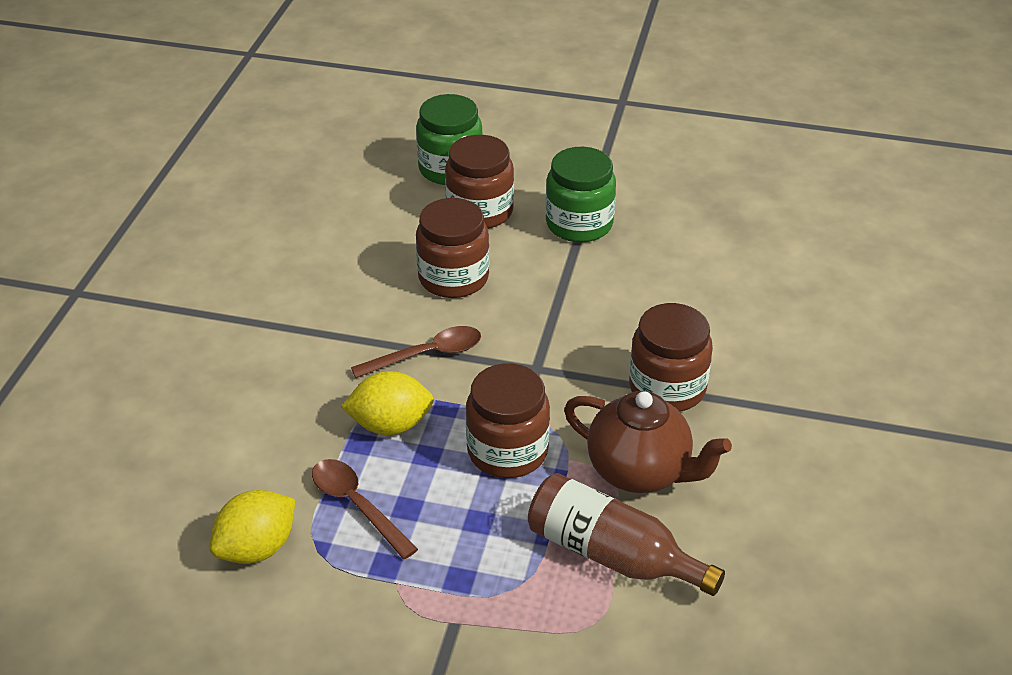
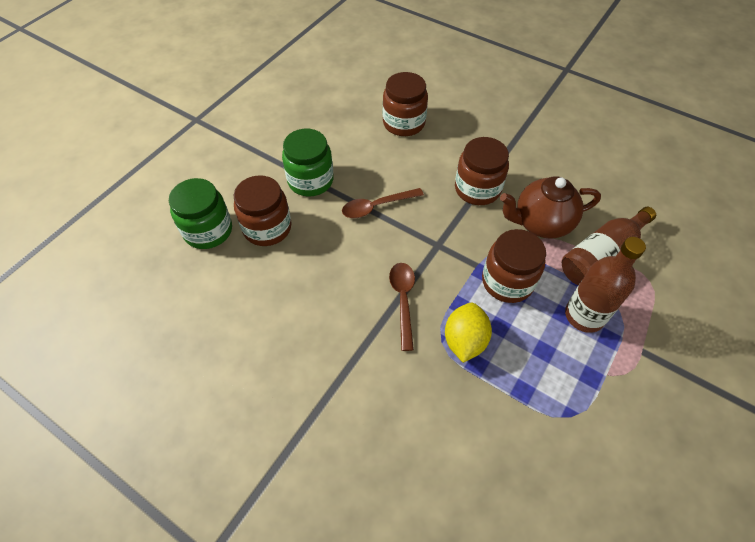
camera: 70 degrees left, 15 degrees up
(257, 548) = (562, 457): yellow lemon -> none
(356, 505) = (534, 381): brown spoon -> brown spoon (376, 206)
(453, 278) = (331, 263): brown jar -> brown jar (404, 123)
(487, 546) = (584, 315): none -> brown bottle
(640, 472) = (541, 223): brown teapot -> brown teapot turned 150 degrees counterclockwise

